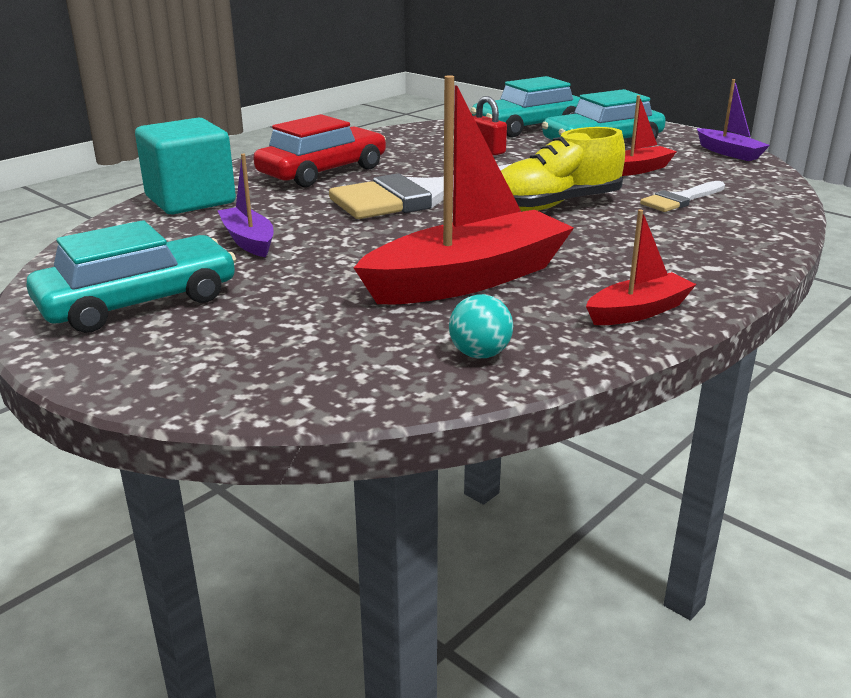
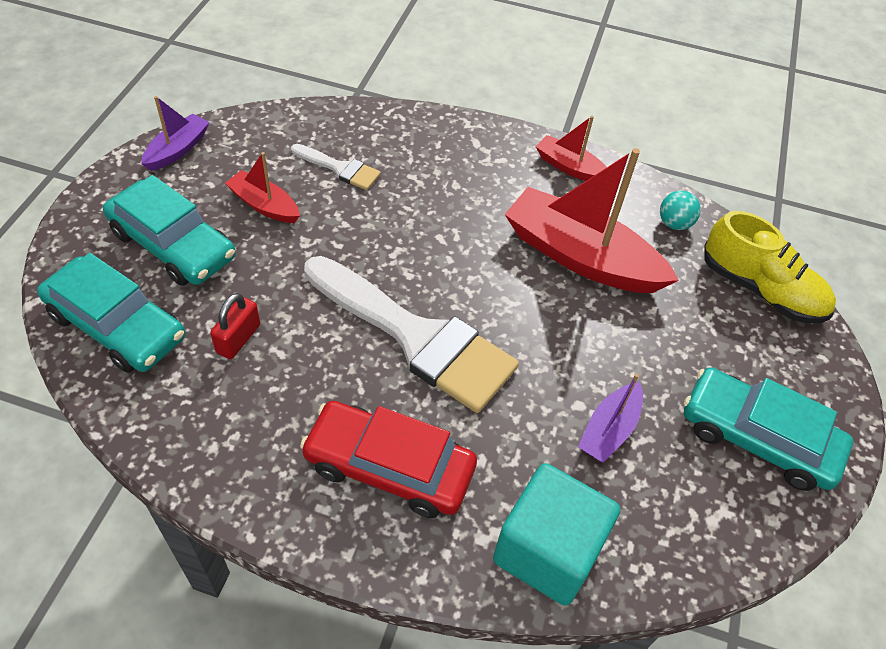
camera: 120 degrees left, 25 degrees up
(555, 205) = (396, 242): yellow shoe -> yellow shoe (761, 289)

